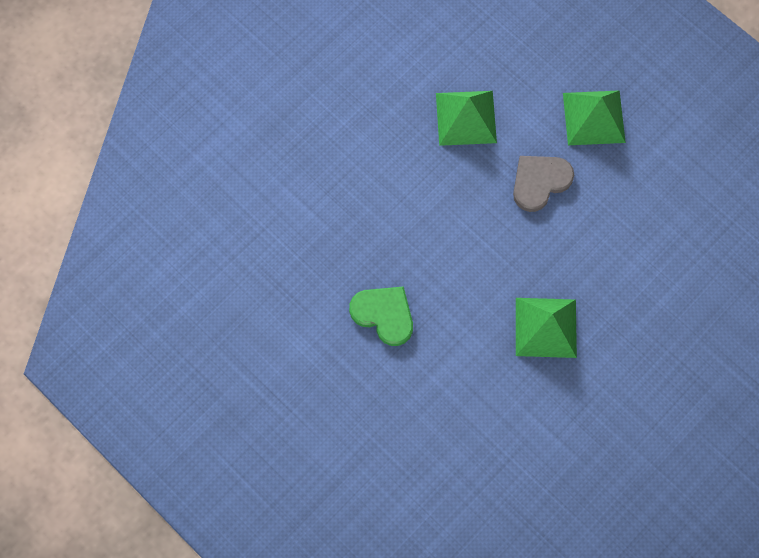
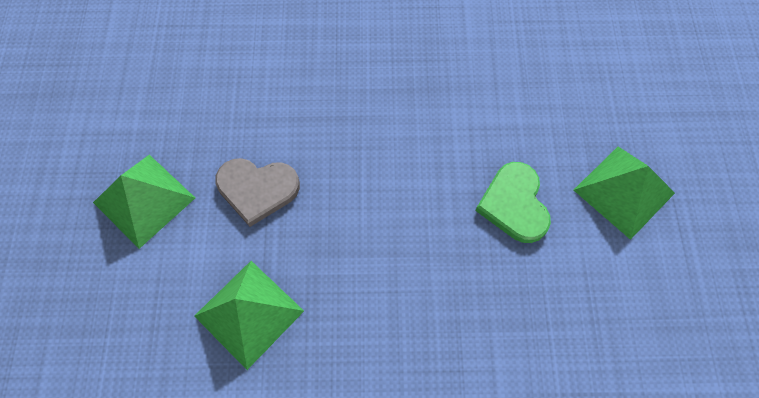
camera: 135 degrees left, 5 degrees down
(546, 327) = (387, 78): green pyramid -> green pyramid (624, 191)

